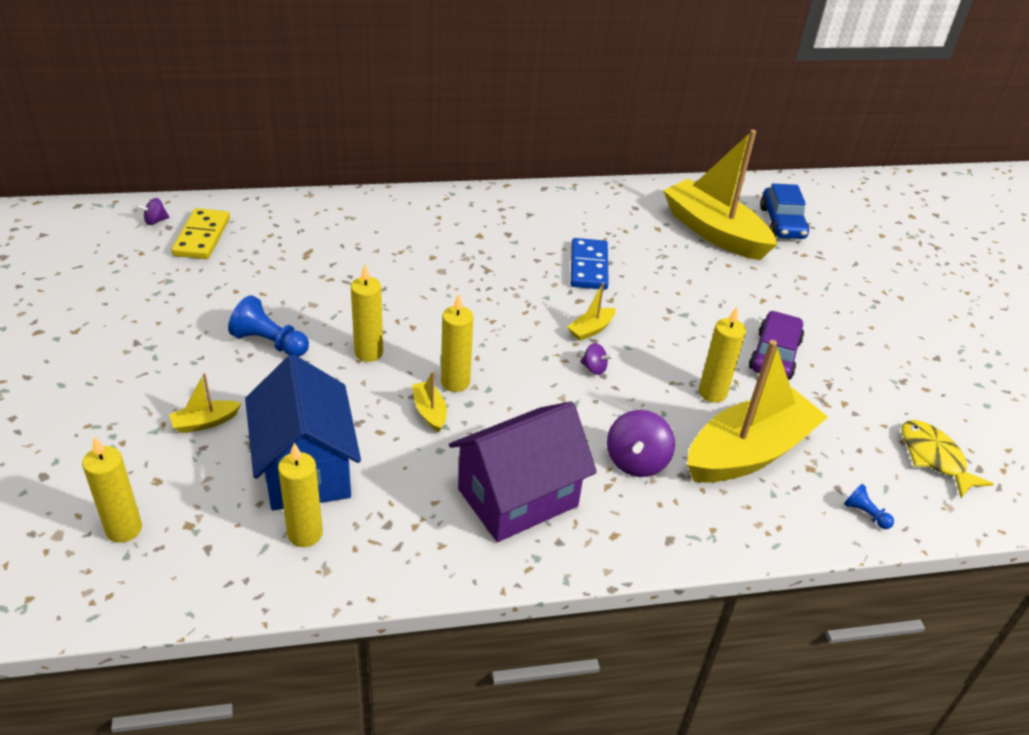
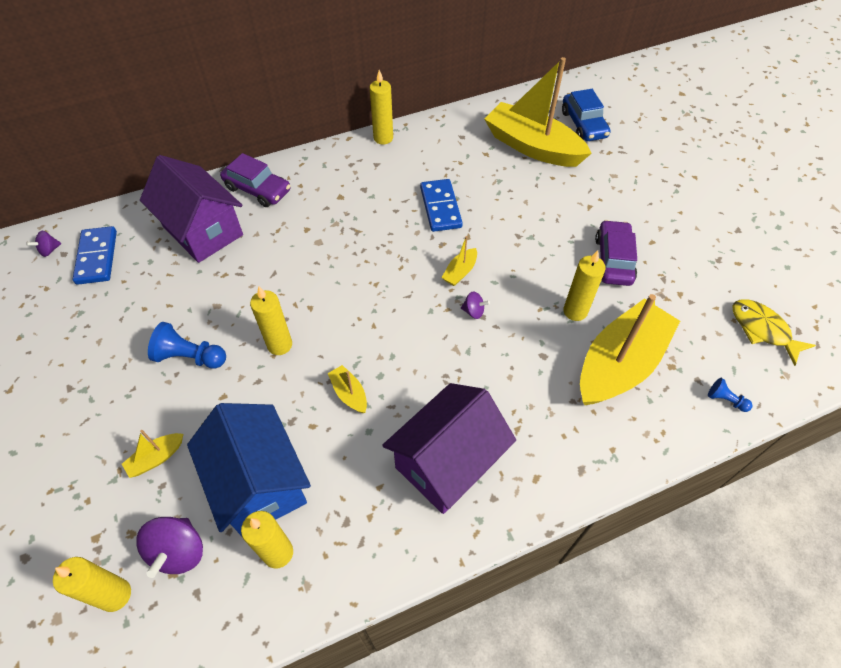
camera: 10 degrees left, 15 degrees up
(201, 237) = (97, 257): yellow domino -> blue domino
(320, 236) = (203, 231): none -> purple house
(391, 211) = (258, 189): none -> purple car
(455, 382) = (362, 356): yellow candle -> yellow candle (383, 138)
(636, 461) = (533, 398): purple spinning top -> purple spinning top (179, 551)

